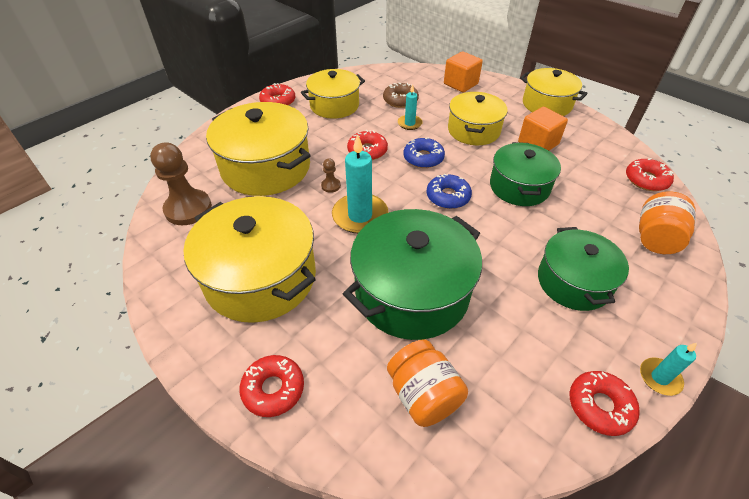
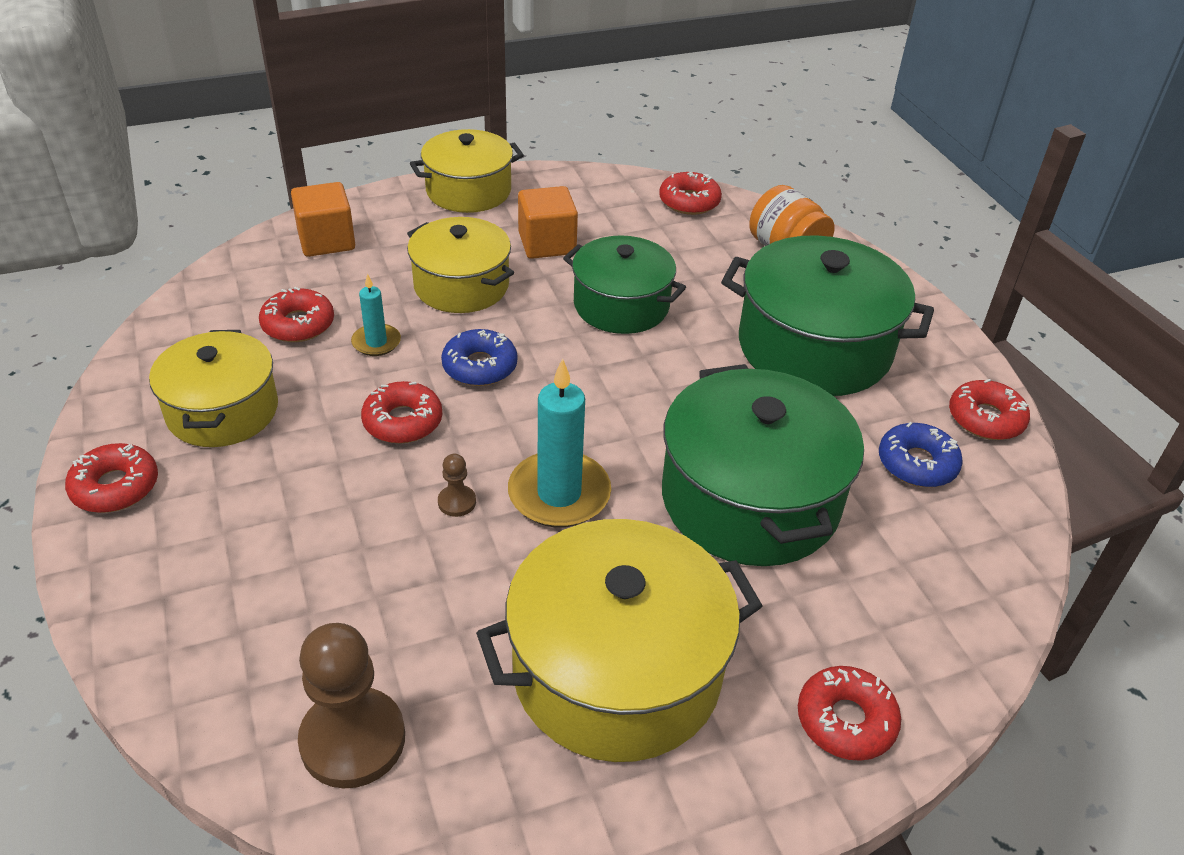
camera: 65 degrees left, 5 degrees down
(266, 168) = (327, 576): yellow pot -> none
(400, 100) = (298, 324): brown donut -> red donut
(423, 395) = (918, 559): orange jar -> none
(448, 196) = (588, 381): blue donut -> blue donut (917, 463)
(573, 282) = (814, 347): green pot -> green pot, size x1.55
(659, 378) = (969, 358): turquoise candle -> none

